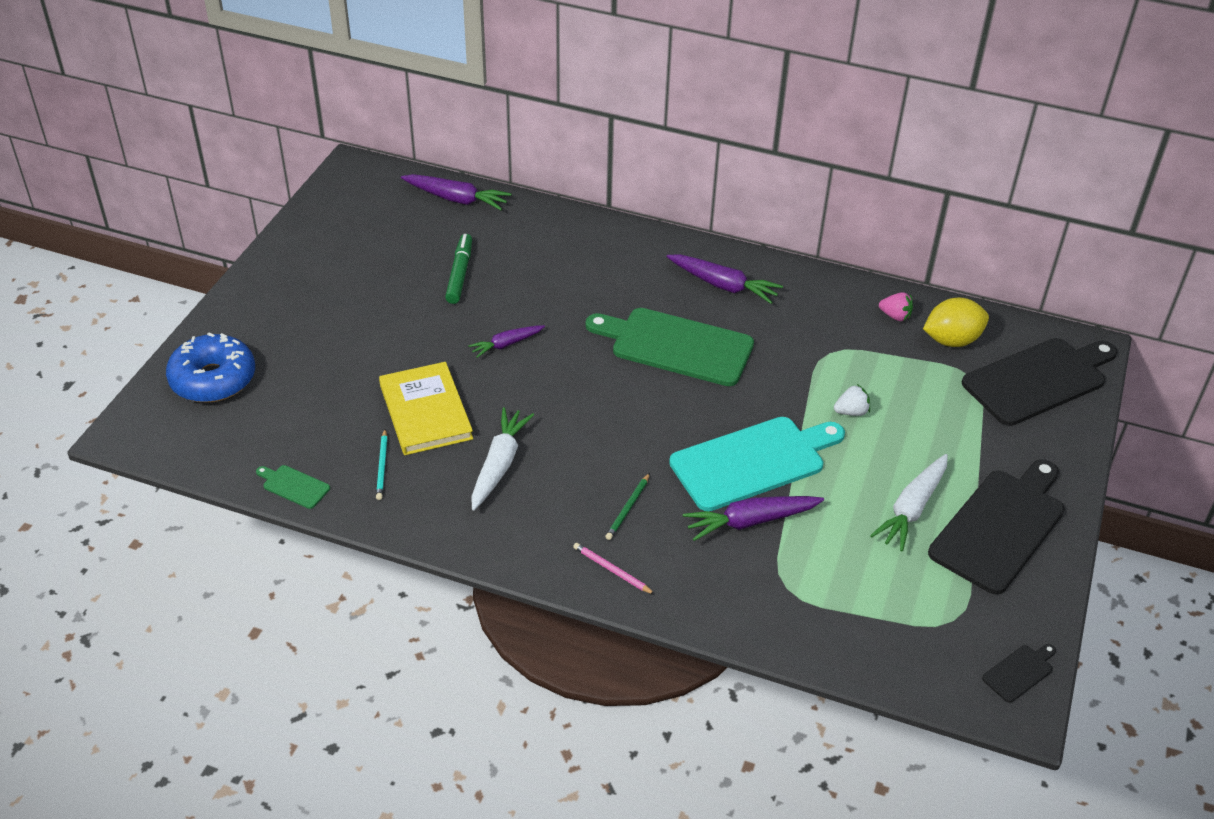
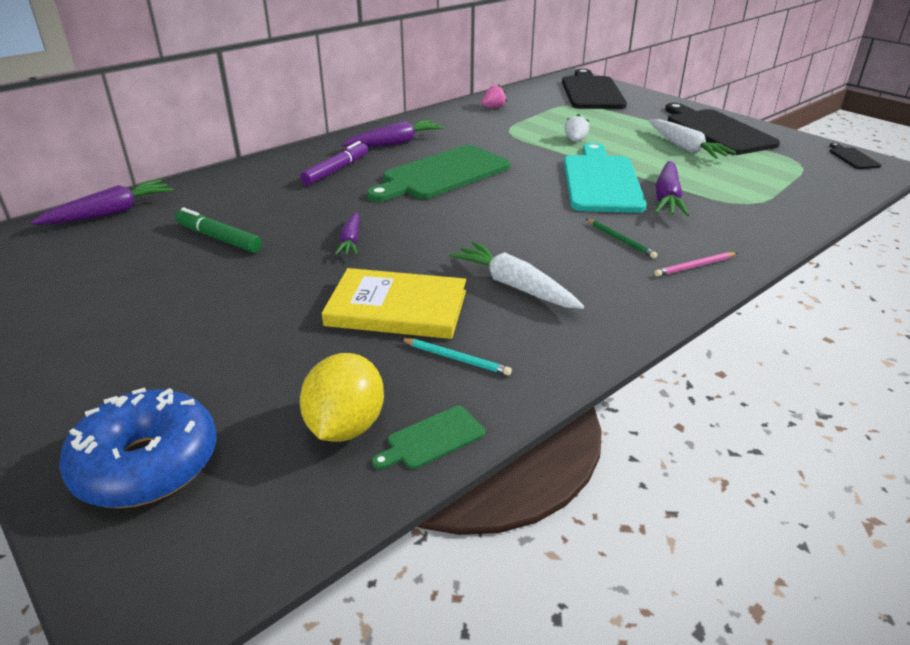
camera: 60 degrees left, 10 degrees down
(629, 276) = (336, 170): none -> purple marker
(951, 340) = (534, 101): yellow lemon -> yellow lemon (345, 426)

